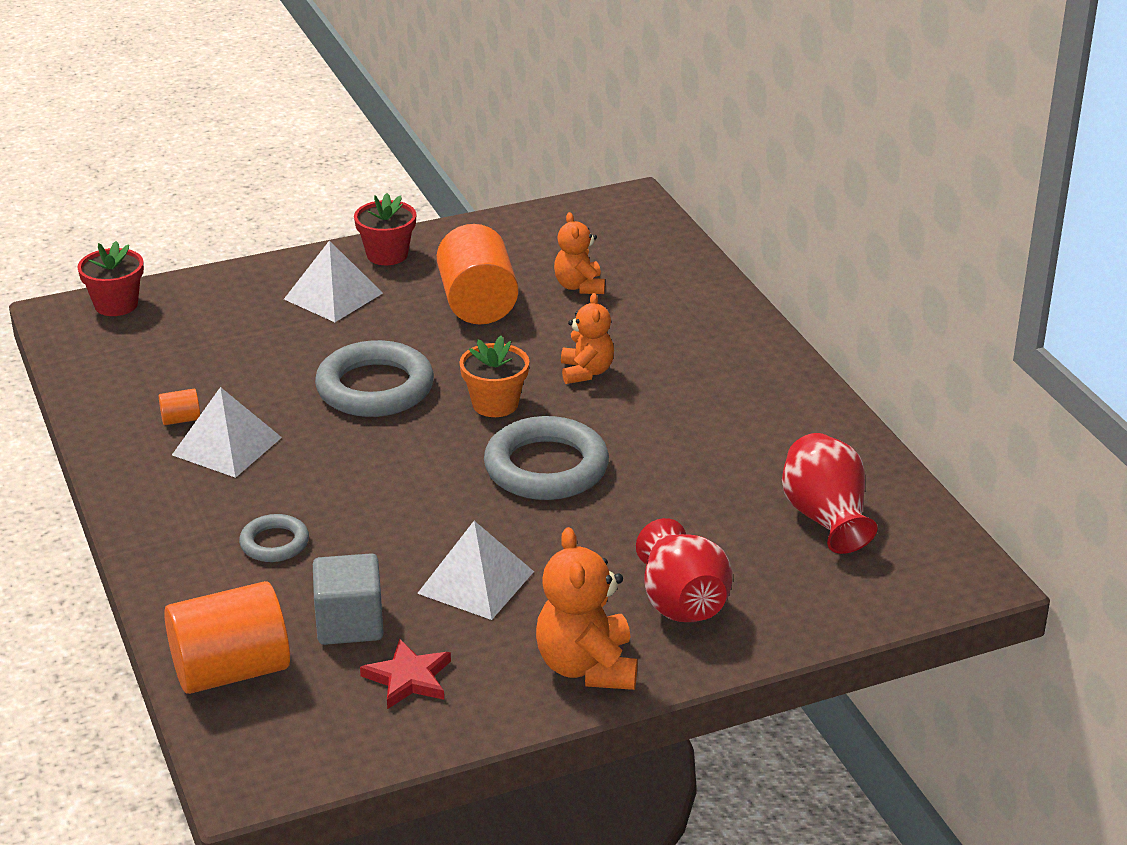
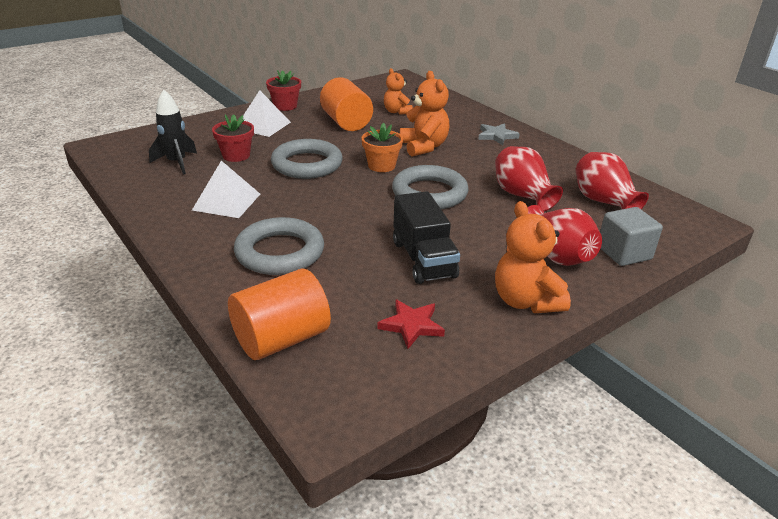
camera: 15 degrees left, 0 degrees up
(116, 305) = (132, 139): red flower pot -> red flower pot (236, 155)
(172, 362) = (177, 163): none -> black rocket
(181, 419) = (191, 191): orange cylinder -> none
(274, 543) = (280, 252): grey ring -> grey ring, size x1.89
(349, 623) = (353, 295): grey cube -> grey cube (624, 253)
(476, 582) = (423, 259): white pyramid -> black truck
(586, 372) = (423, 147): orange teddy bear -> orange teddy bear, size x1.55
(696, 490) = (522, 195): none -> red vase
(729, 361) = (496, 136): none -> grey star

